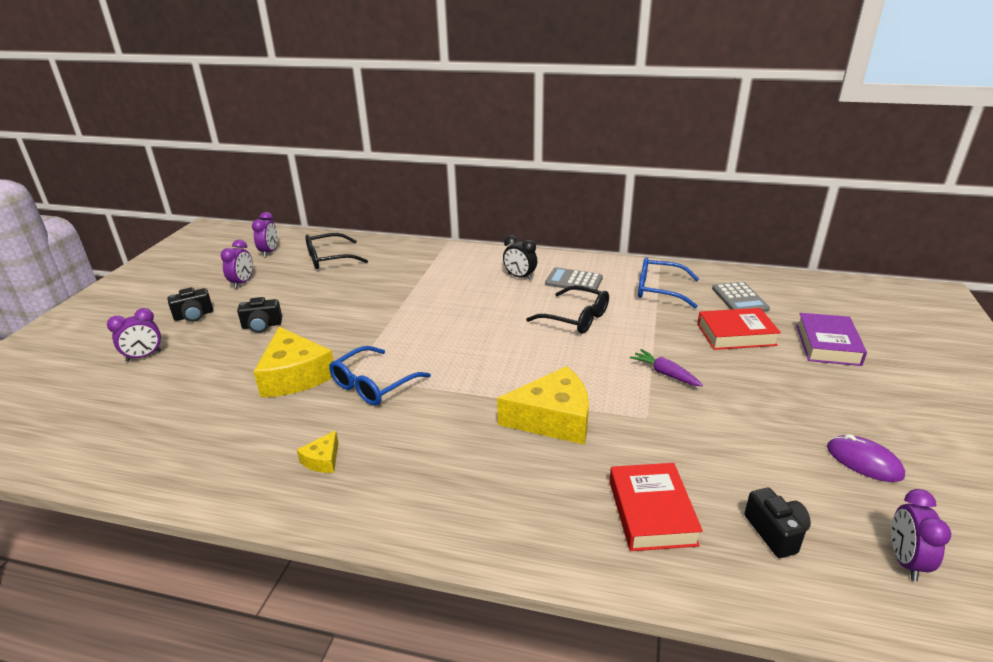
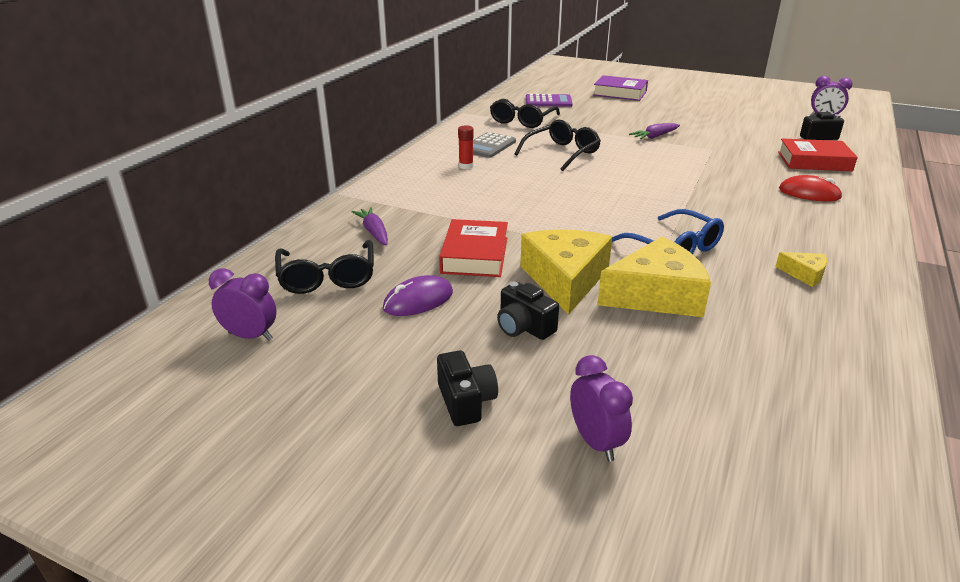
camera: 80 degrees left, 0 degrees up
(242, 283) = (363, 357): purple clock -> none
(262, 325) = (524, 327): black camera -> black camera turned 135 degrees clockwise
(389, 261) = (374, 232): none -> purple carrot
(520, 277) = (466, 166): black clock -> red glue stick
(527, 490) = (809, 193): none -> red mouse
(553, 419) = (719, 177): yellow cheese -> yellow cheese (565, 279)
(658, 290) = (522, 121): blue glasses -> black glasses
(736, 334) = (602, 111): red book -> red book (475, 255)
(739, 299) = (548, 102): grey calculator -> purple calculator
(864, 461) = (746, 109): purple mouse -> purple mouse (418, 300)

